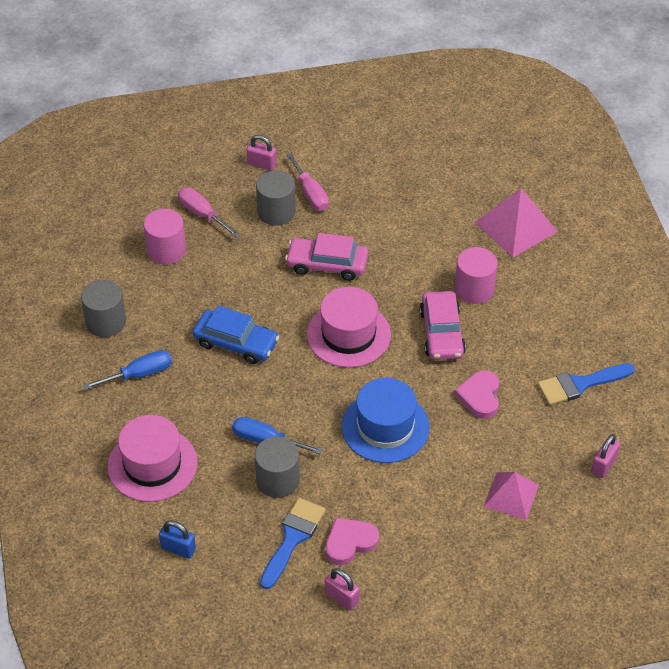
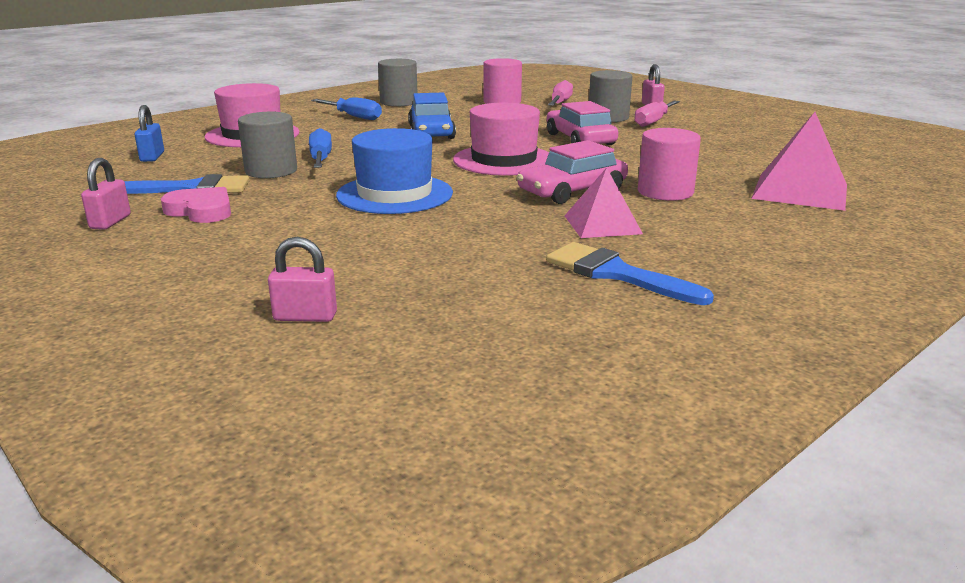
camera: 60 degrees right, 25 degrees down
(480, 396) = (504, 225): pink heart -> none
(511, 495) = (352, 273): pink pyramid -> pink pyramid (602, 224)
(603, 465) = (482, 323): pink padlock -> pink padlock (305, 317)

